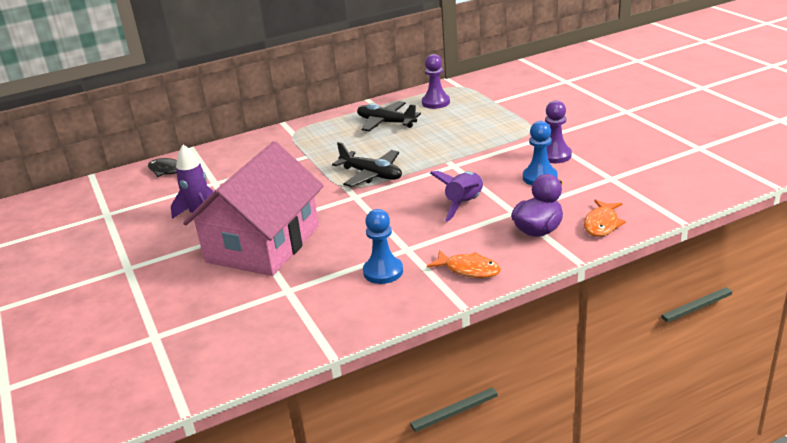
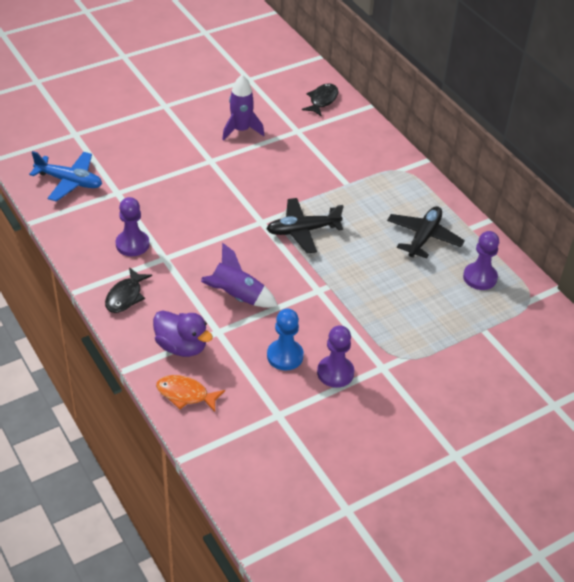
camera: 80 degrees right, 15 degrees up
(256, 331) = (69, 181): none -> blue plane
(263, 244) = (187, 172): pink house -> none
(371, 175) = (303, 231): black plane -> black plane turned 45 degrees clockwise
(383, 272) = (132, 244): blue pawn -> purple pawn
(469, 269) = (125, 296): orange fish -> black fish

